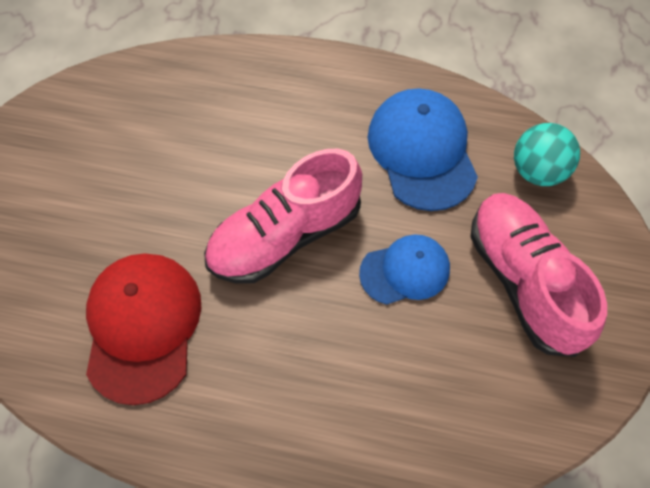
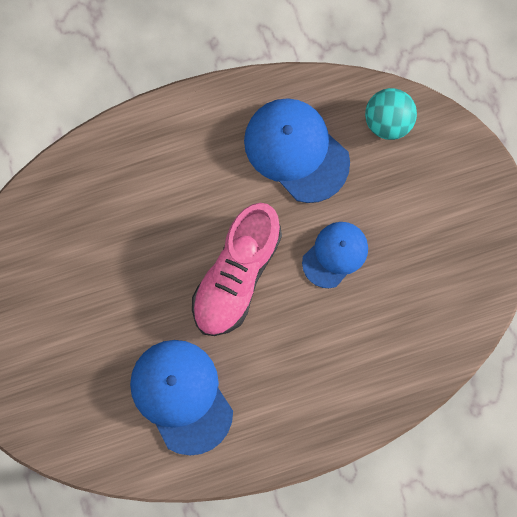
camera: 30 degrees left, 15 degrees up
(143, 326) = (181, 396): red cap -> blue cap
(523, 280) = (418, 216): pink shoe -> none

